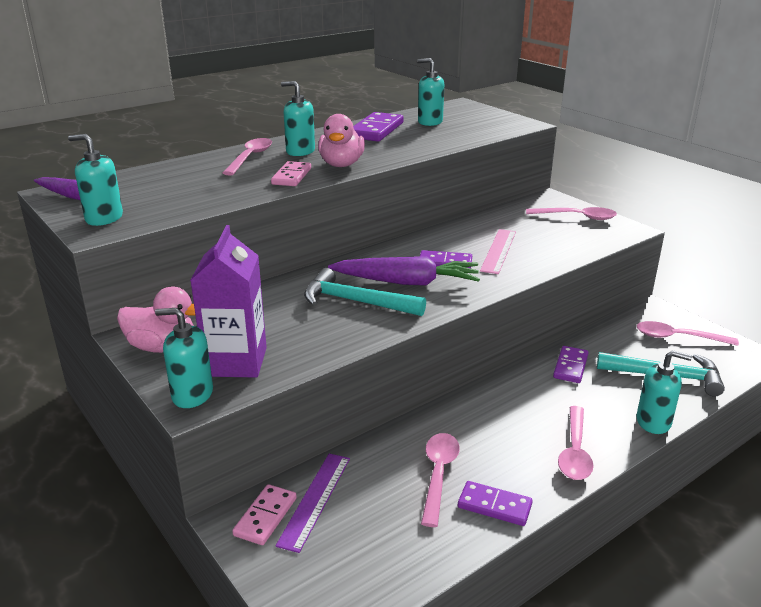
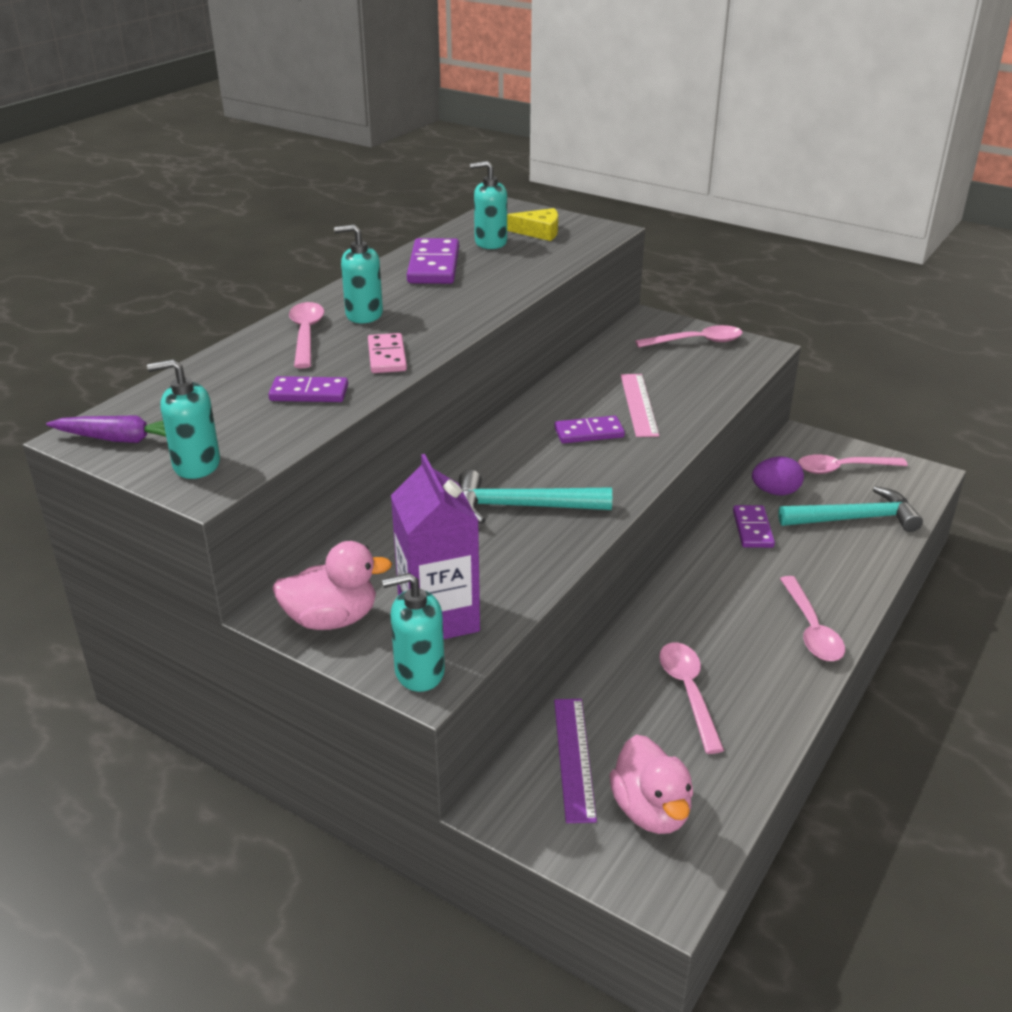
camera: 20 degrees left, 5 degrees up
(265, 517) = (532, 793): pink domino -> none
(341, 164) = (434, 327): pink duck -> pink duck (651, 810)
(406, 282) = (562, 468): purple carrot -> none
(472, 120) = (539, 232): none -> yellow cheese
(494, 506) = (766, 711): purple domino -> purple domino (309, 393)
(607, 344) = (775, 492): none -> purple egg
(653, 422) = (869, 575): turquoise soap dispenser -> none

